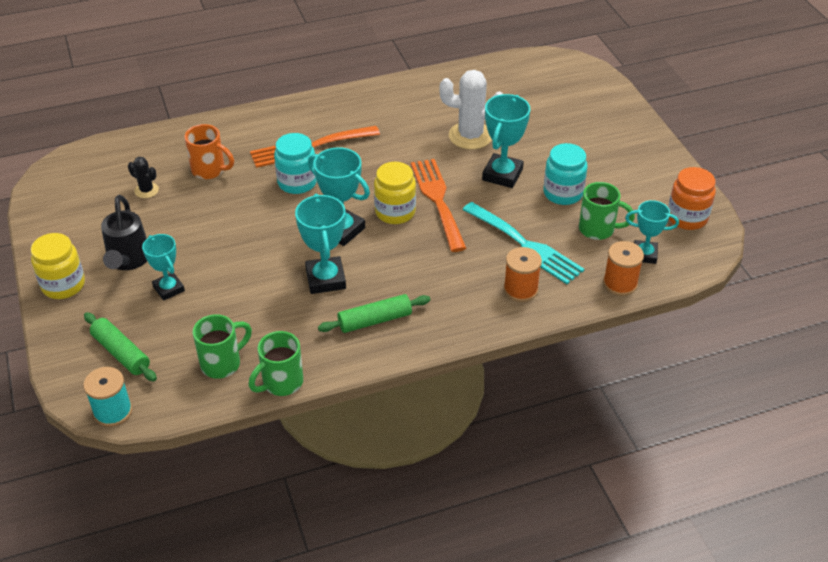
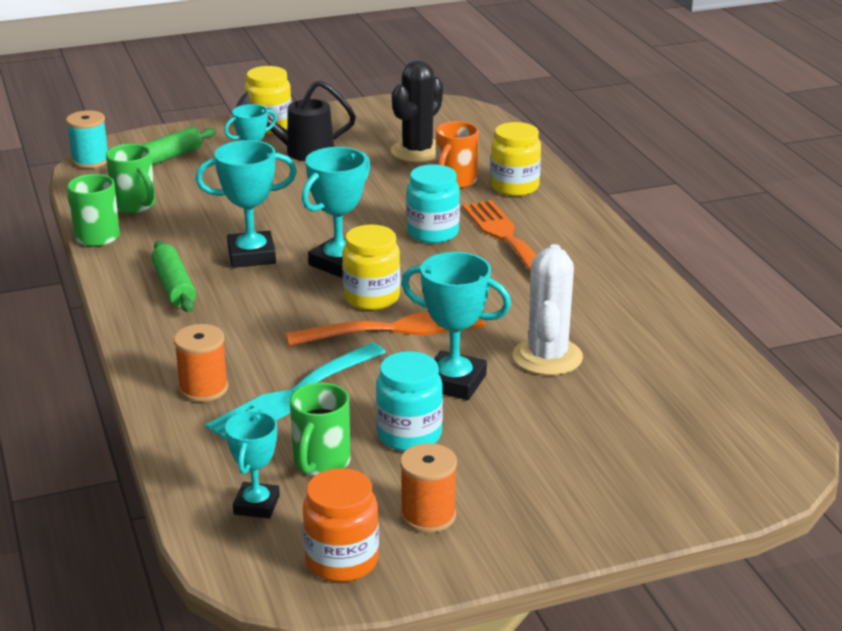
camera: 90 degrees right, 15 degrees down
(146, 190) = (417, 151): black cactus -> black cactus, size x1.94
(225, 140) = (514, 187): none -> yellow jar
(620, 283) = (196, 475): orange spool -> orange spool (428, 516)

